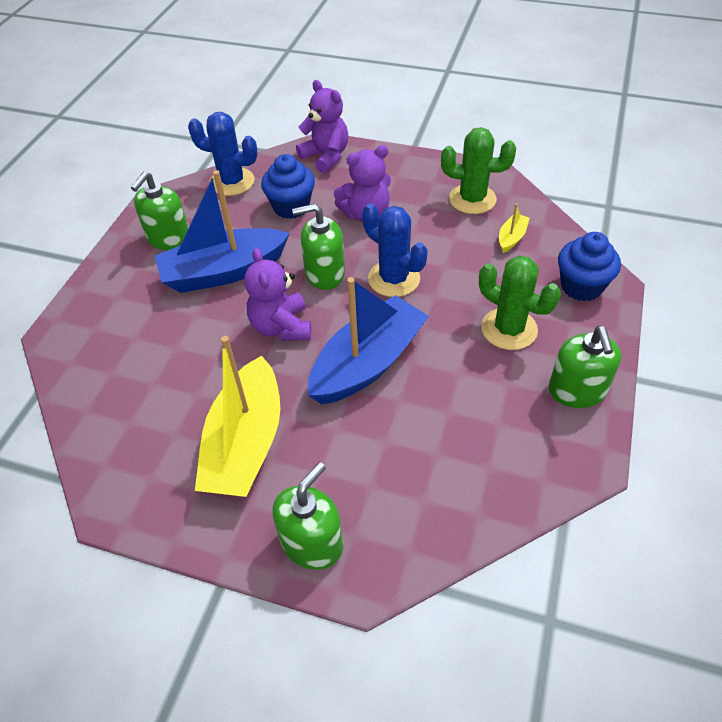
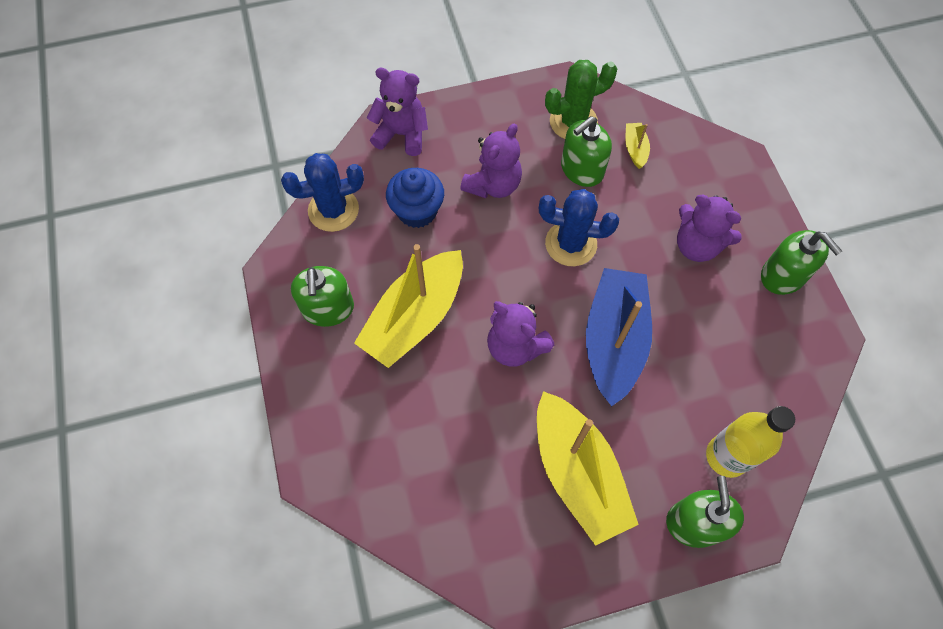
camera: 35 degrees left, 15 degrees up
(224, 272) = (415, 317): blue boat -> yellow boat
(324, 273) = (507, 270): green soap dispenser -> green soap dispenser (581, 169)
(391, 506) = (726, 456): none -> yellow bottle
(509, 329) = (697, 245): green cactus -> purple teddy bear
(581, 286) = (721, 172): blue cupcake -> none

